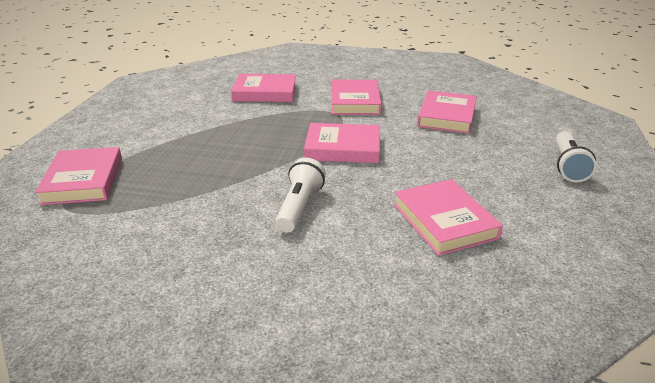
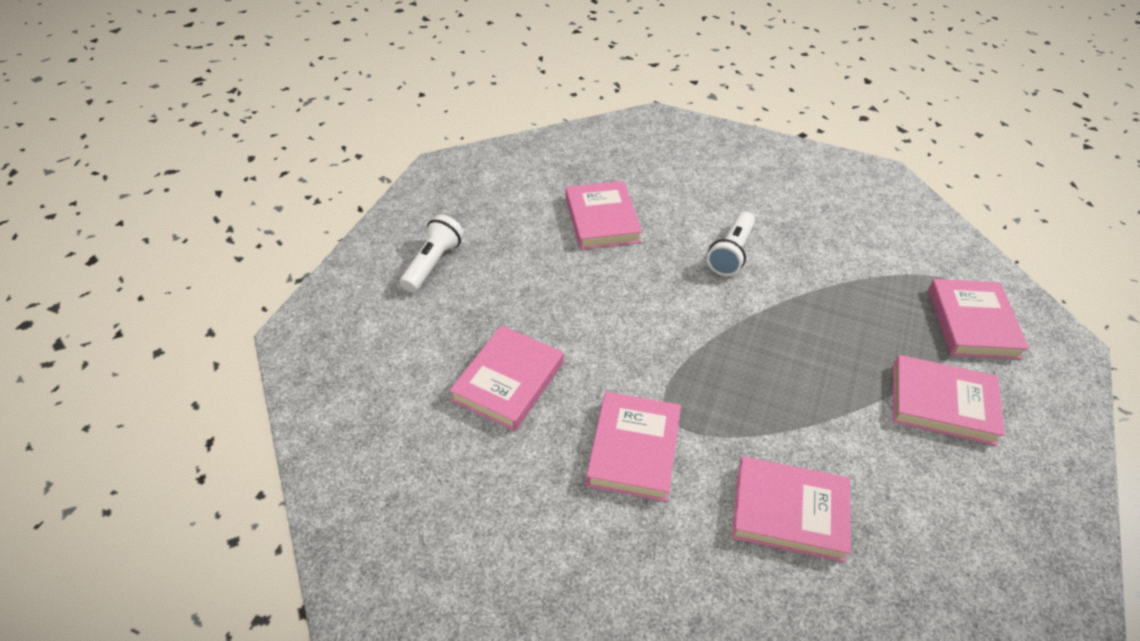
camera: 170 degrees left, 15 degrees up
(343, 148) = (674, 333): pink book -> pink book (942, 404)

